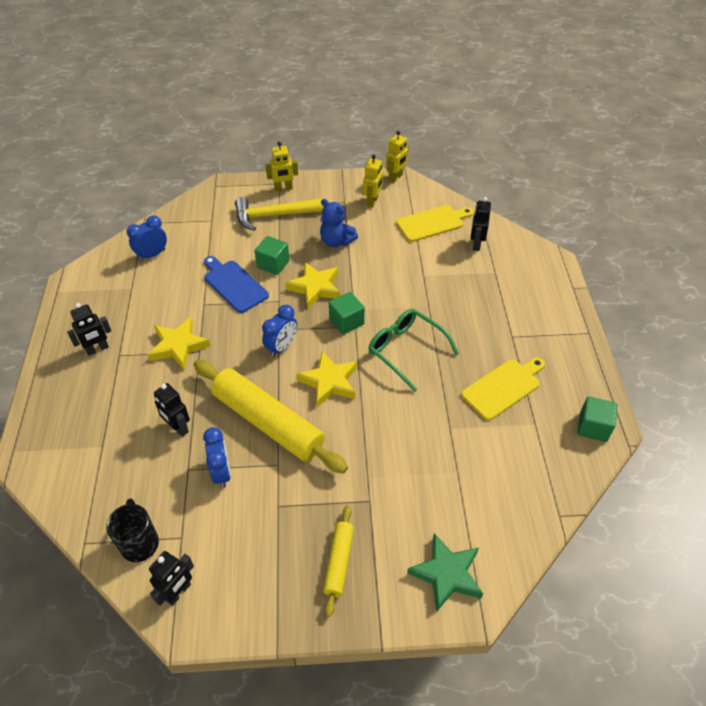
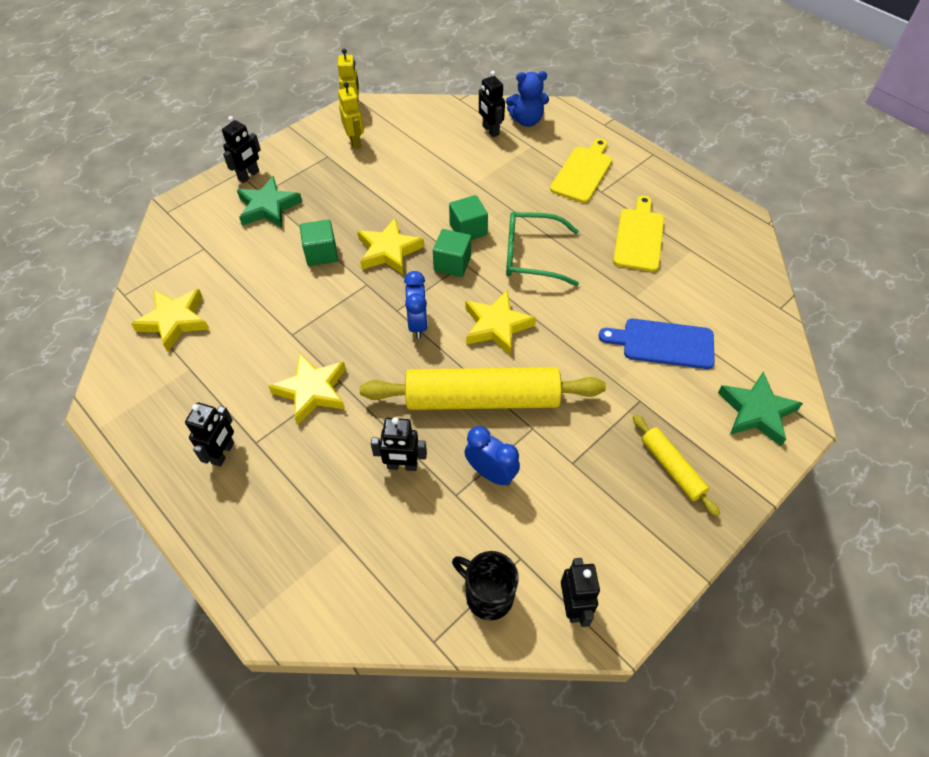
camera: 40 degrees left, 5 degrees up
(152, 255) = (174, 321): blue clock -> yellow star
(234, 284) = (303, 296): blue cutting board -> blue cutting board (663, 343)
(273, 215) = (268, 207): yellow hammer -> green star
(283, 189) = (249, 175): yellow robot -> black robot
(336, 241) = (361, 197): blue teddy bear -> blue teddy bear (526, 120)
(432, 223) = (432, 132): yellow cutting board -> yellow cutting board (583, 172)
(593, 427) = (732, 225): green cube -> green cube (468, 230)

